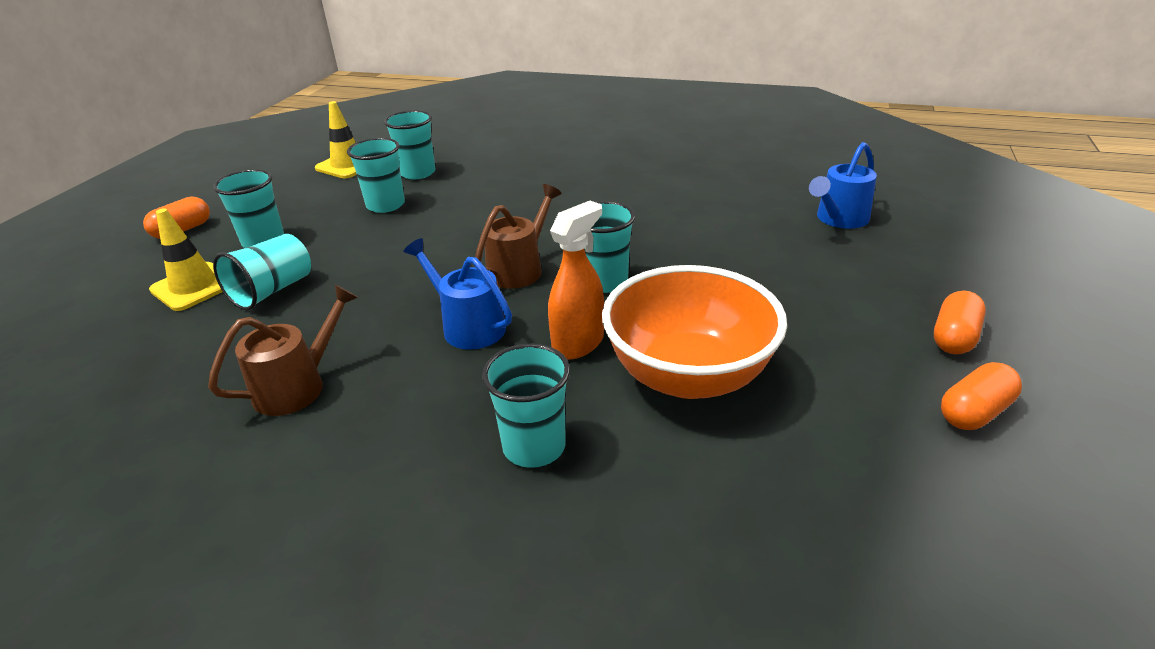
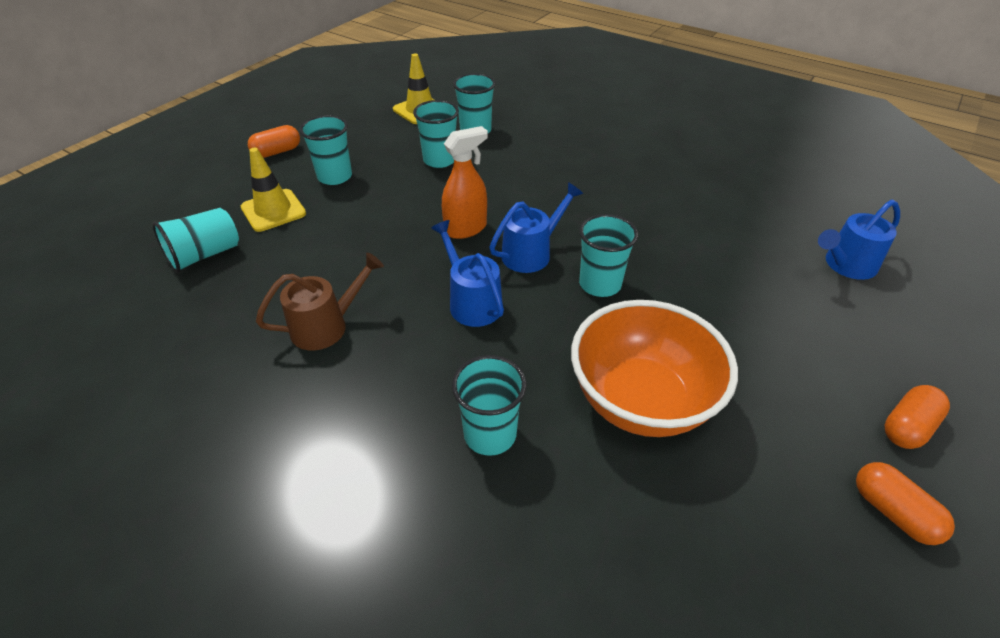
camera: 15 degrees right, 10 degrees up
(272, 291) = (330, 228): turquoise cup -> turquoise cup (205, 255)
(519, 269) = (531, 253): brown watering can -> blue watering can
(578, 344) = (557, 343): orange spray bottle -> orange spray bottle (466, 229)
(974, 412) = (893, 512): orange capsule -> orange capsule turned 75 degrees clockwise

